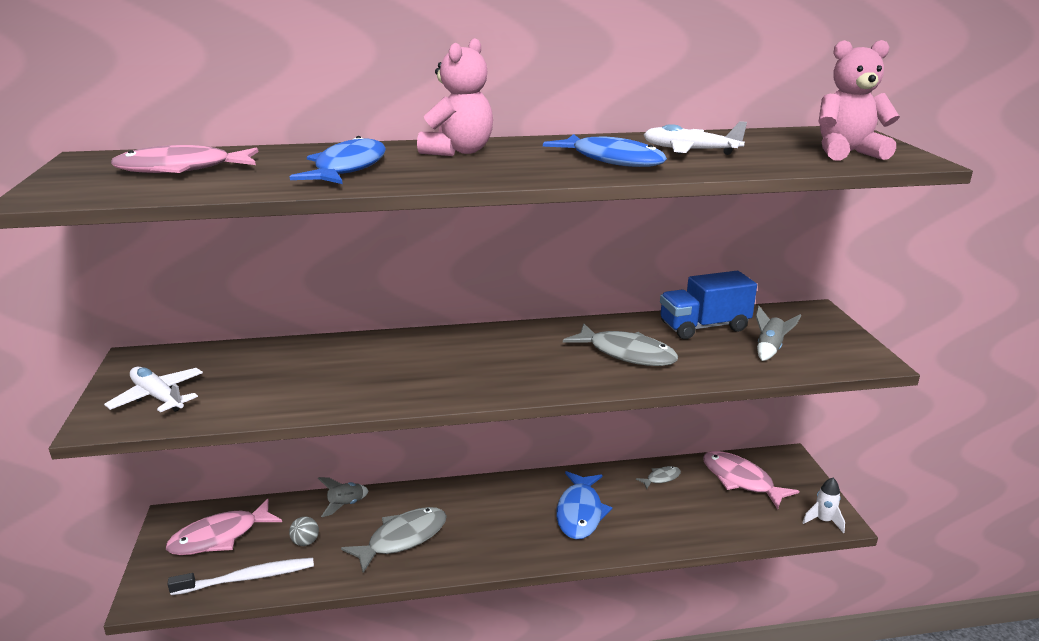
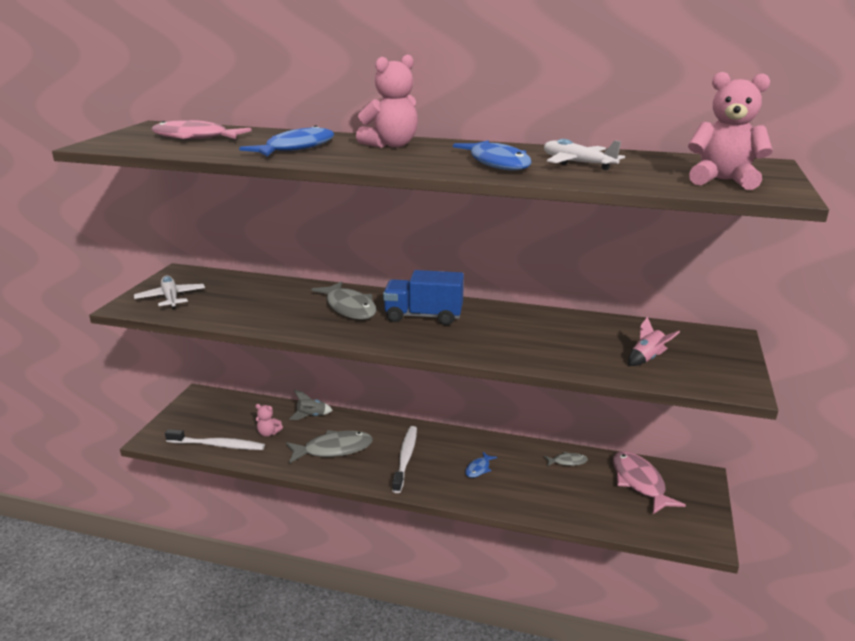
camera: 25 degrees right, 0 degrees up
(220, 537) = (218, 414): pink fish -> none
(305, 542) = (268, 433): grey ball -> pink teddy bear
(493, 524) = (405, 458): none -> white toothbrush
(580, 513) = (478, 469): blue fish -> blue fish, size x0.49
(627, 354) = (516, 336): grey fish -> grey fish (349, 308)
(704, 327) = (606, 329): blue truck -> blue truck (423, 316)
(769, 350) = (647, 359): grey rocket -> pink rocket
(823, 521) = (693, 536): white rocket -> none

